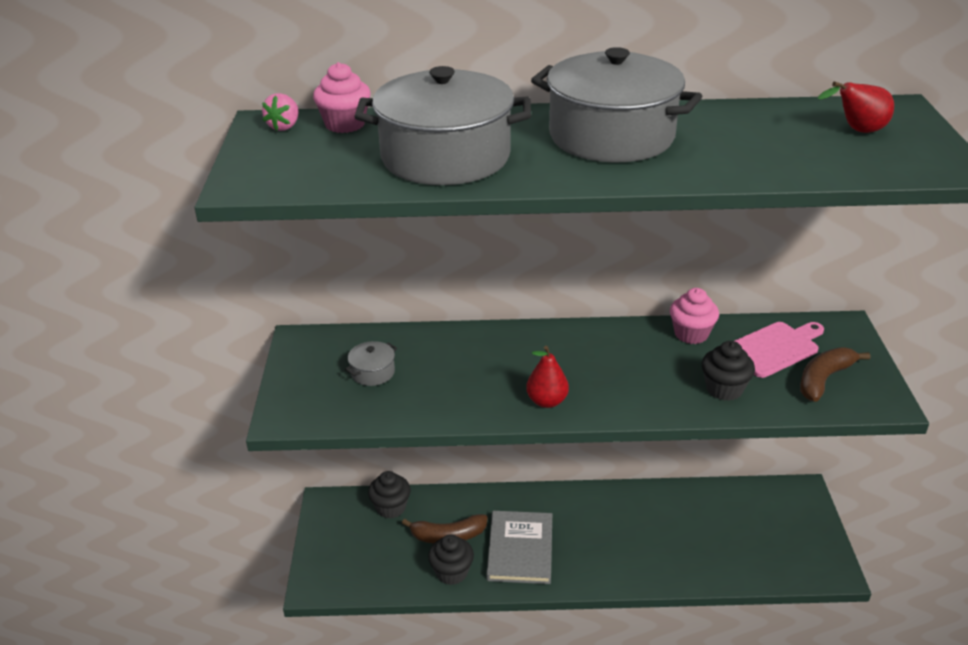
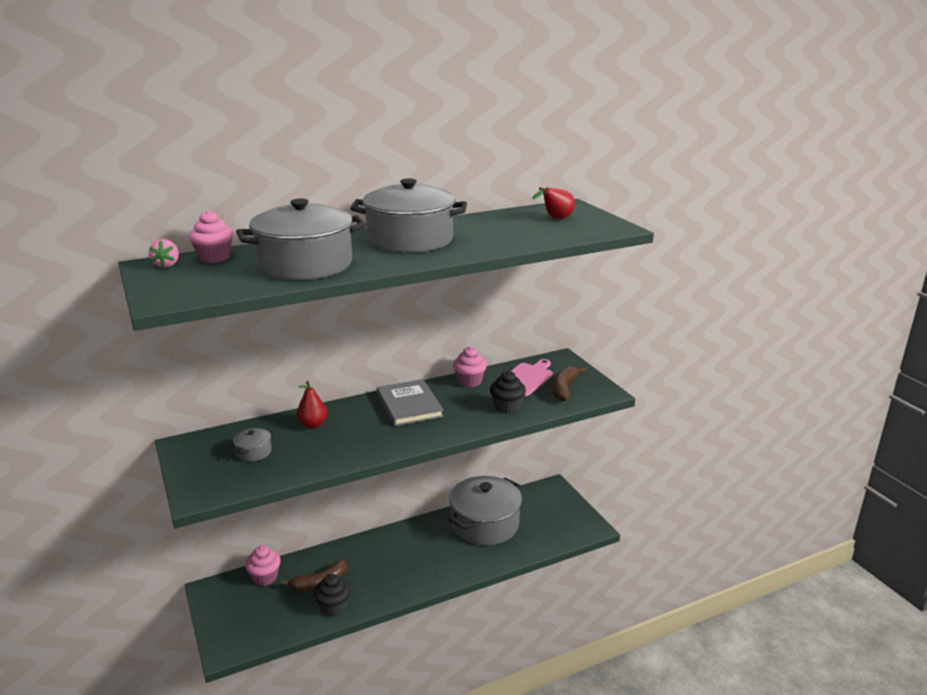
camera: 25 degrees left, 10 degrees down
(391, 507) = (265, 577): black cupcake -> pink cupcake
(520, 549) = (378, 576): grey book -> grey book (409, 405)
(547, 401) = (394, 440): red pear -> red pear (313, 424)
(684, 519) = (485, 524): none -> grey pot

